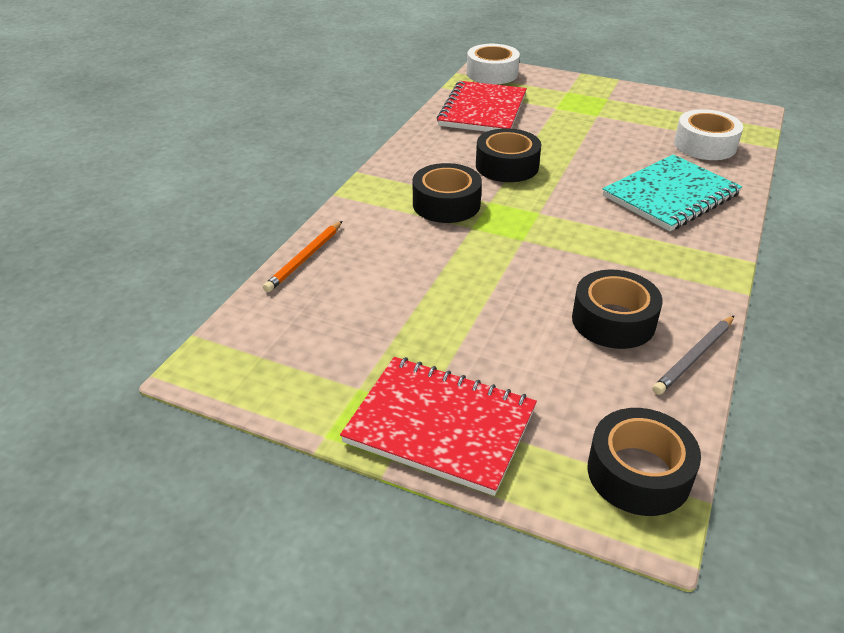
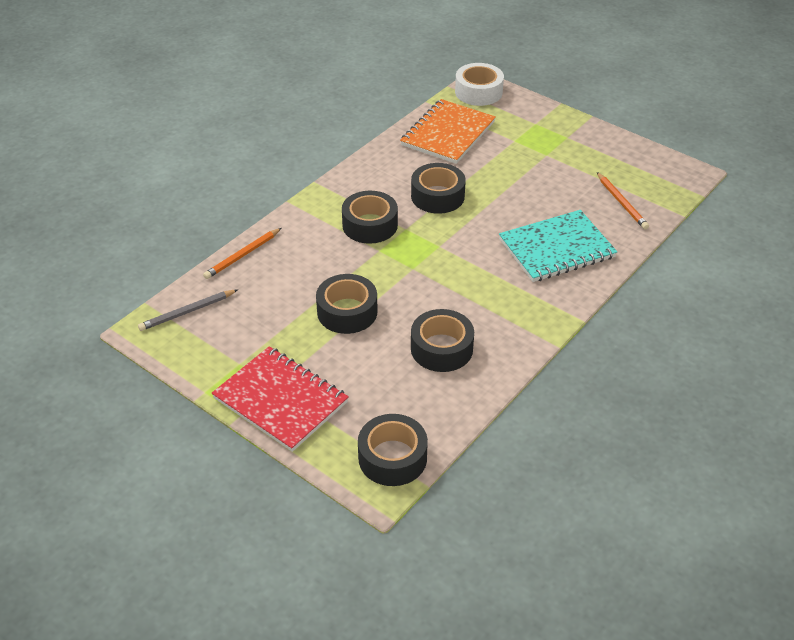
camera: 15 degrees right, 5 degrees up
(471, 299) = (347, 312): none -> black tape
(483, 110) = (448, 134): red notebook -> orange notebook
(694, 357) = (483, 387): grey pencil -> grey pencil (187, 312)
(705, 145) = (621, 203): white tape -> orange pencil

